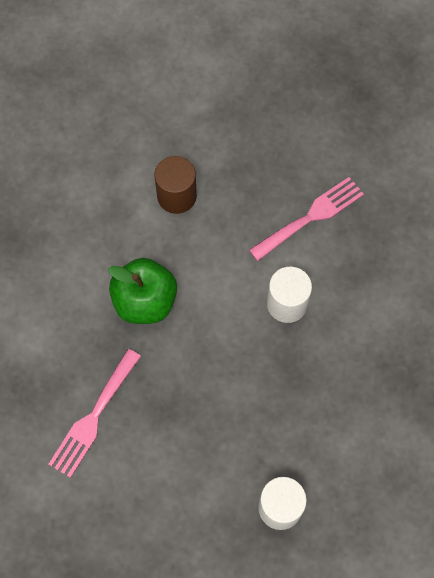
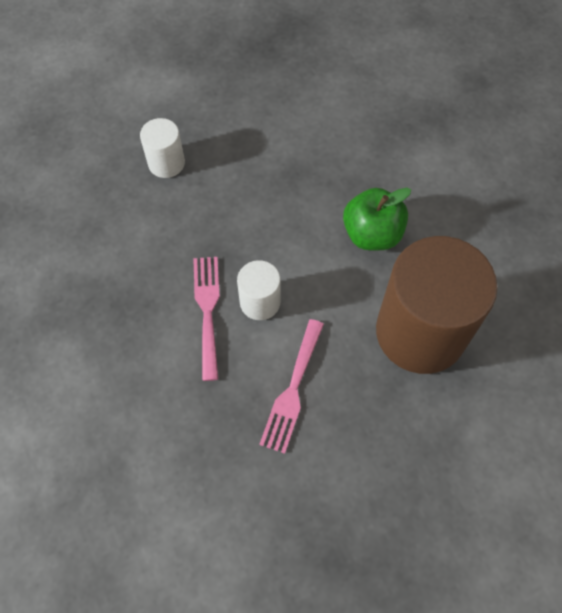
camera: 145 degrees right, 5 degrees down
(93, 417) = (340, 140): pink fork -> pink fork (207, 310)
(176, 196) = (420, 332): brown cylinder -> brown cylinder, size x2.18

